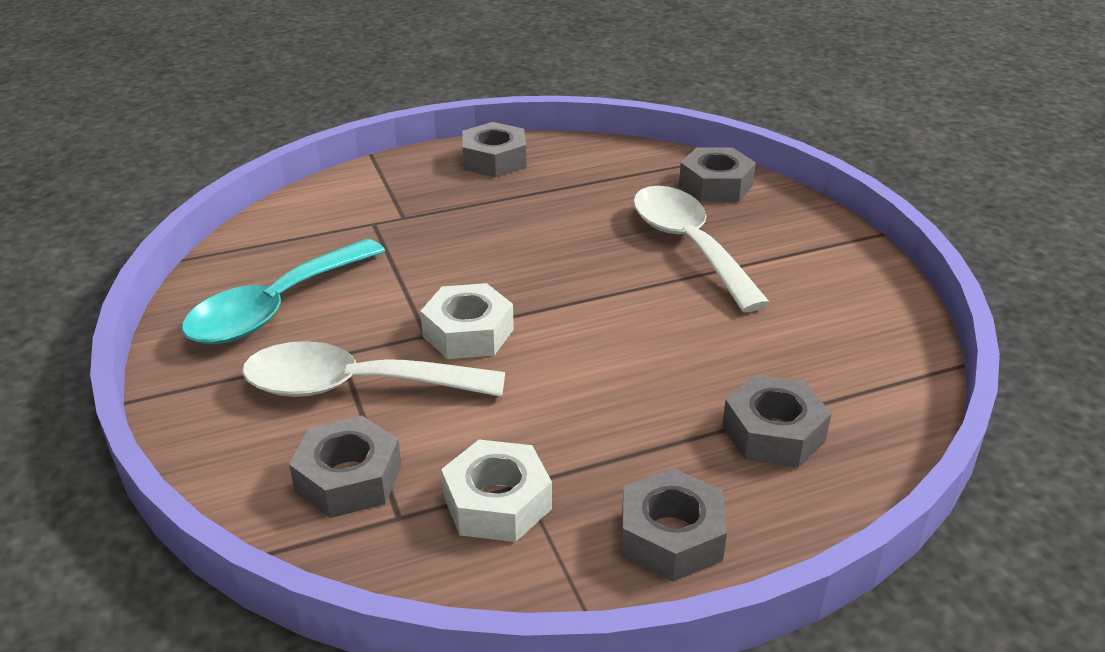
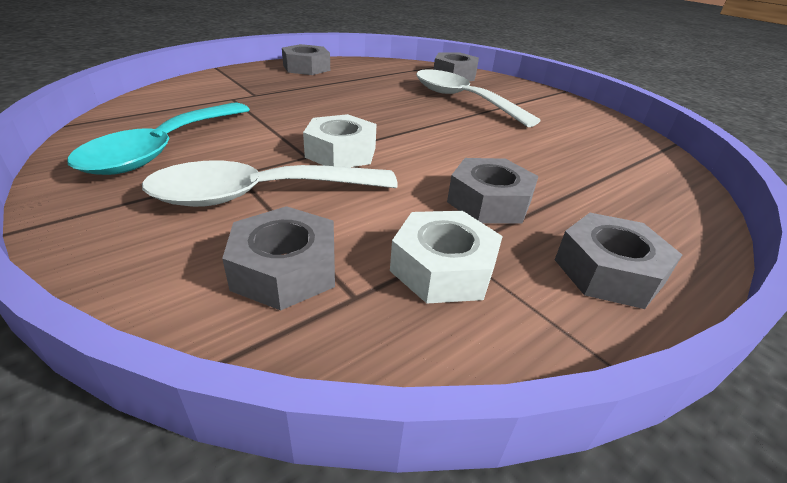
camera: 20 degrees left, 0 degrees up
(773, 433) = (609, 190): grey nut -> grey nut (489, 202)

